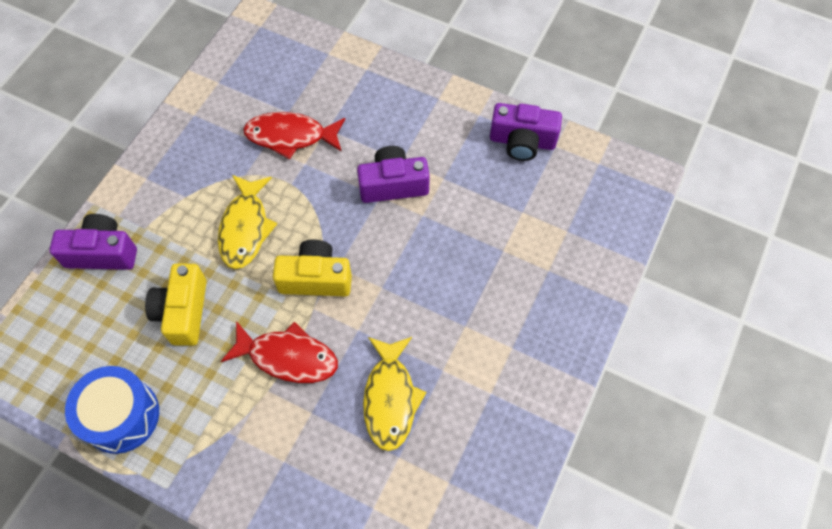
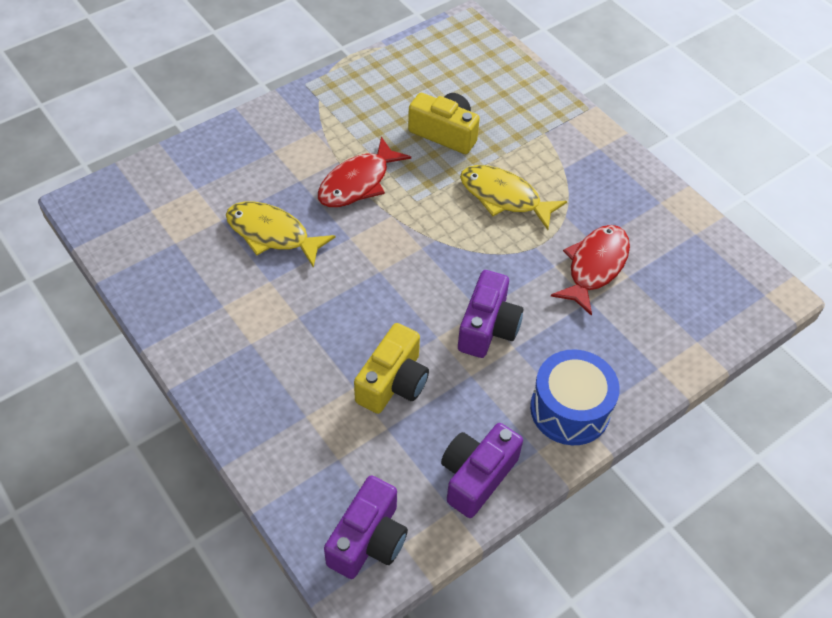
camera: 115 degrees right, 10 degrees down
(102, 252) = (534, 101): purple camera -> purple camera (368, 540)
(121, 416) = (379, 75): blue drum -> blue drum (570, 409)
(316, 278) = (420, 227): yellow camera -> yellow camera (393, 382)

